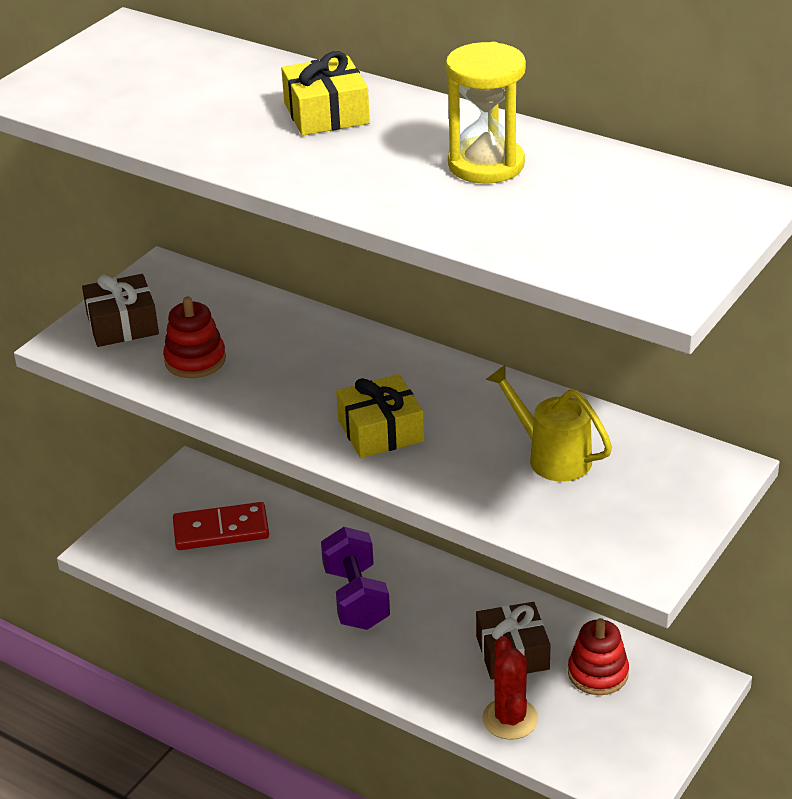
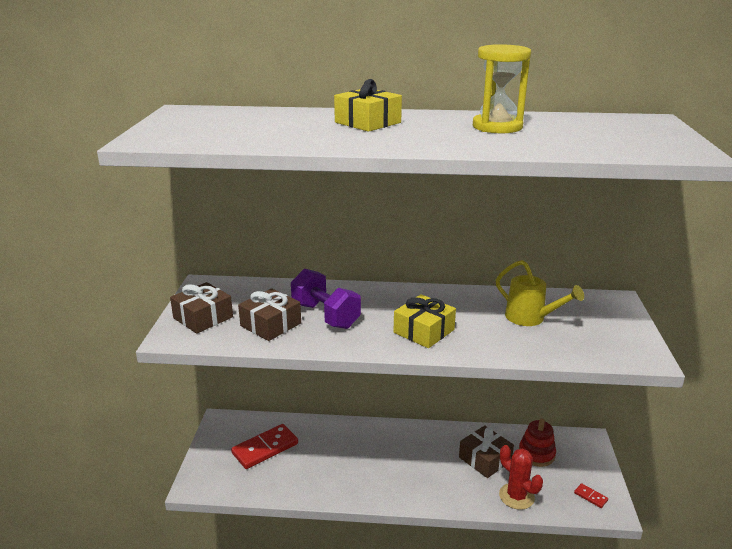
camera: 30 degrees left, 10 degrees down
(195, 360) = (271, 324): red stacking toy -> brown gift
(356, 598) = (376, 460): purple dumbbell -> purple dumbbell (325, 315)
(552, 457) = (530, 318): yellow watering can -> yellow watering can turned 150 degrees counterclockwise
(619, 760) = (590, 496): none -> red domino

